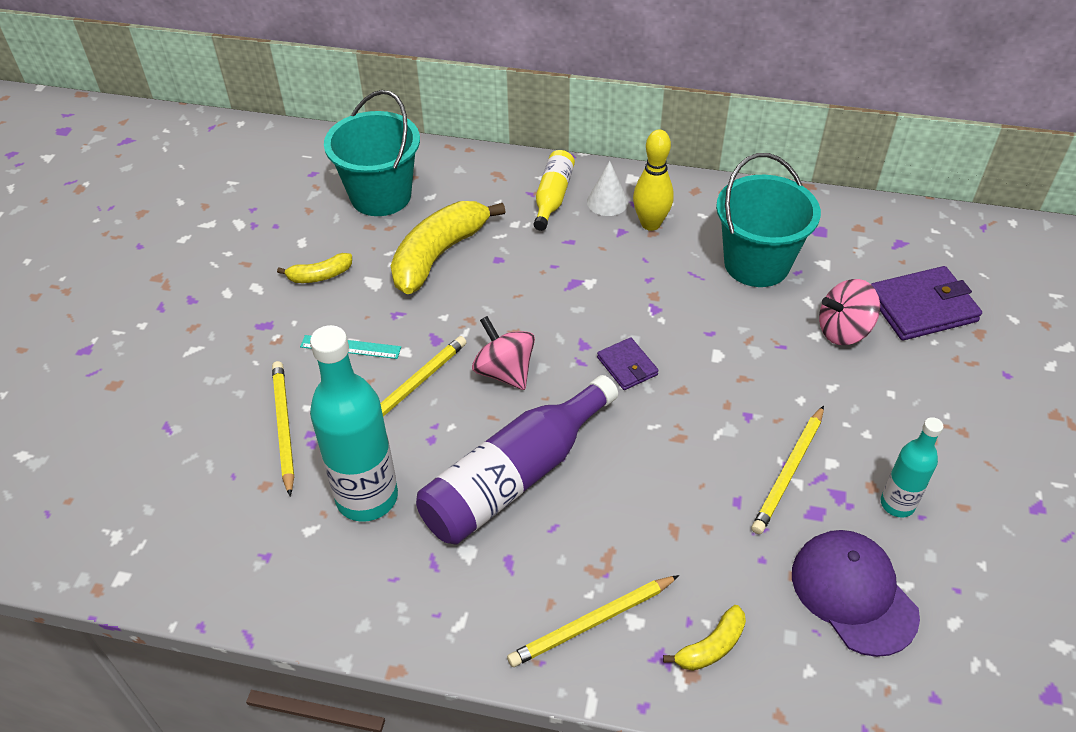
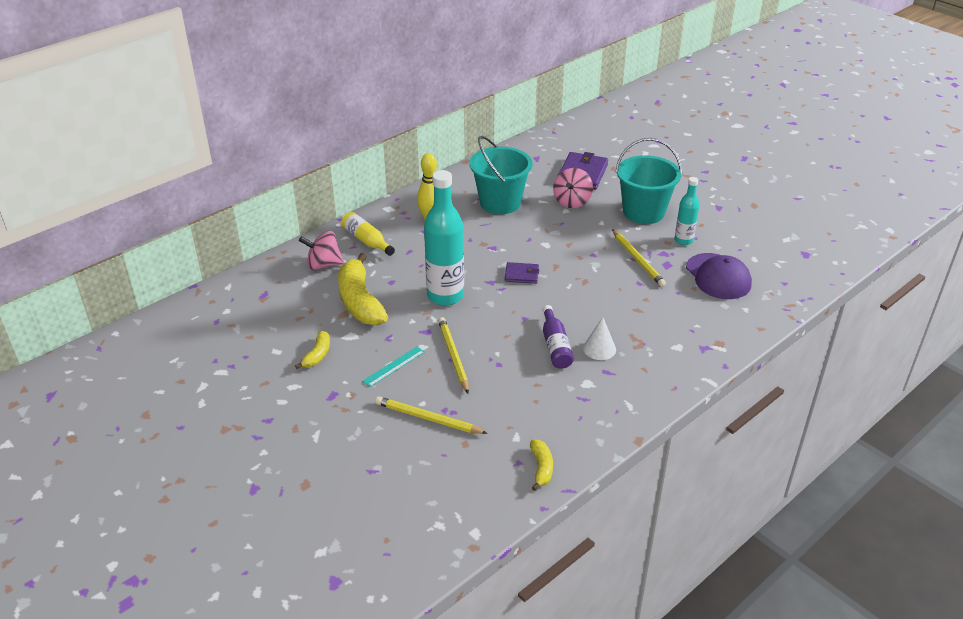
camera: 55 degrees left, 10 degrees down
(367, 497) = (515, 405): turquoise bottle -> turquoise bottle (445, 296)
(381, 196) = (278, 302): turquoise bucket -> turquoise bucket (643, 212)
(504, 372) = (479, 317): pink spinning top -> pink spinning top (324, 265)
(514, 477) = (555, 346): purple bottle -> purple bottle, size x0.55
(592, 623) = (667, 360): yellow pencil -> none
(607, 202) = (395, 225): white cone -> white cone (599, 348)
(711, 647) = (711, 330): yellow banana -> yellow banana (541, 468)
(853, 593) = (718, 276): purple cap -> purple cap turned 120 degrees counterclockwise

